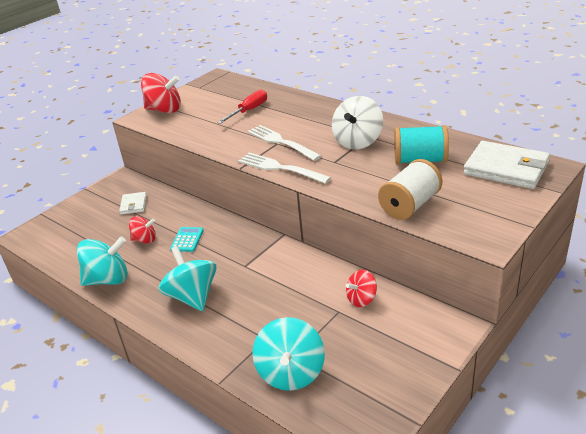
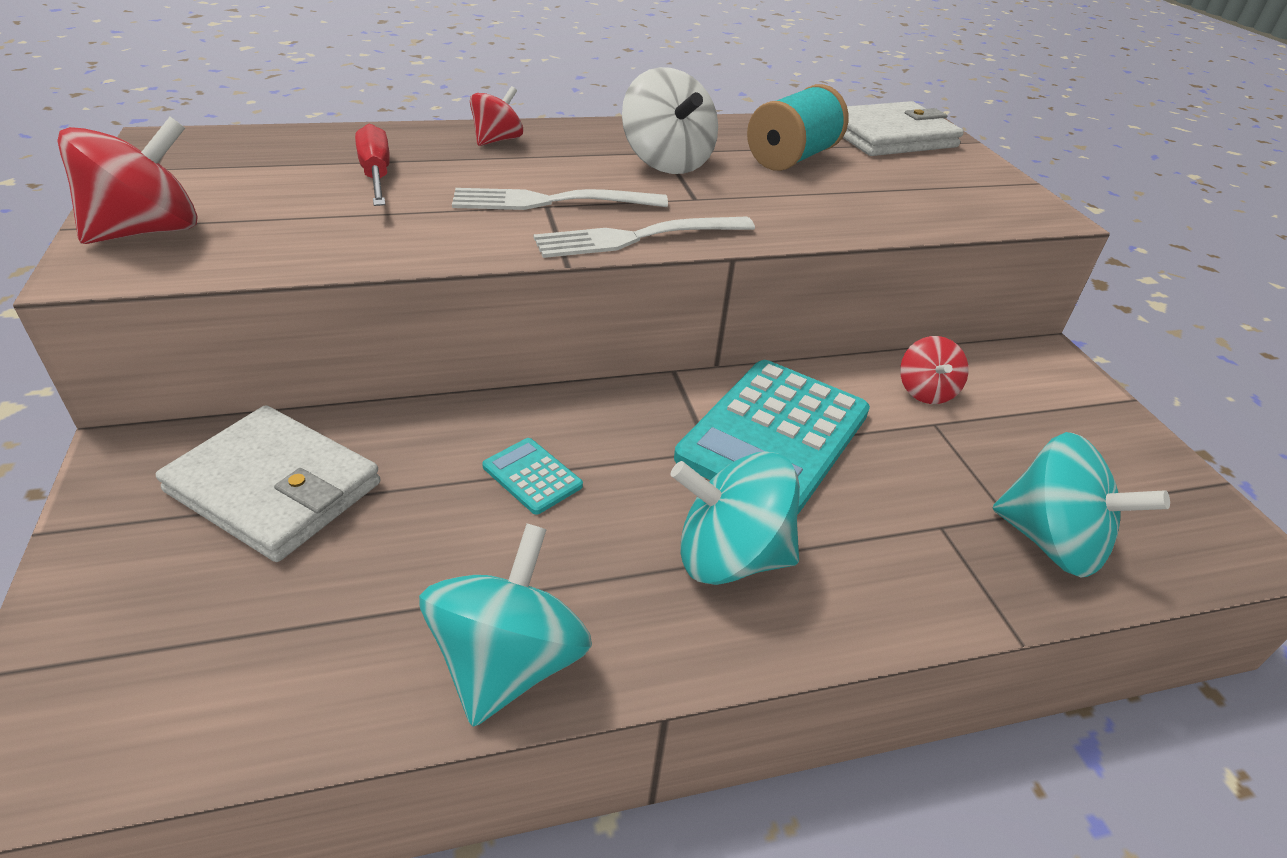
camera: 60 degrees left, 5 degrees up
(133, 205) = (274, 488): white wallet -> white wallet, size x1.95
(145, 240) = (441, 533): red spinning top -> red spinning top (497, 140)
(273, 275) = (774, 435): none -> turquoise calculator
(410, 205) = (901, 212): white spool -> none

